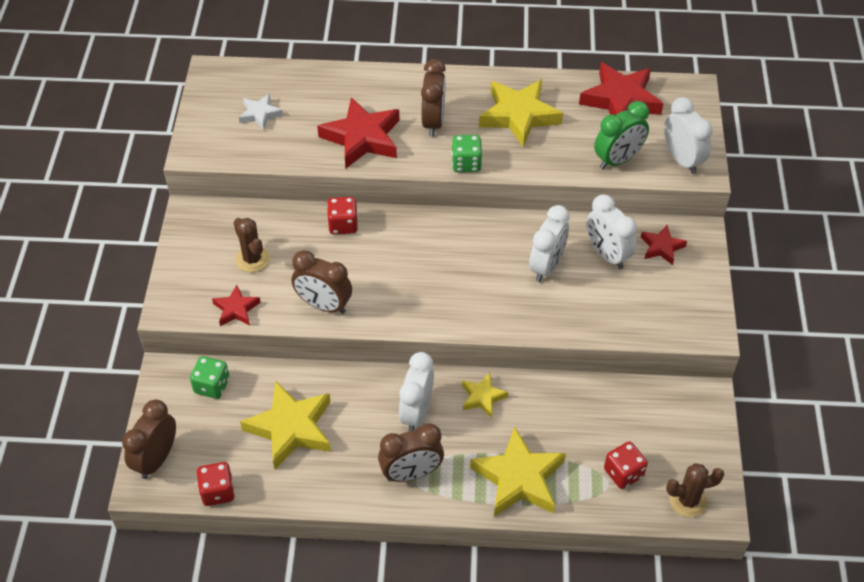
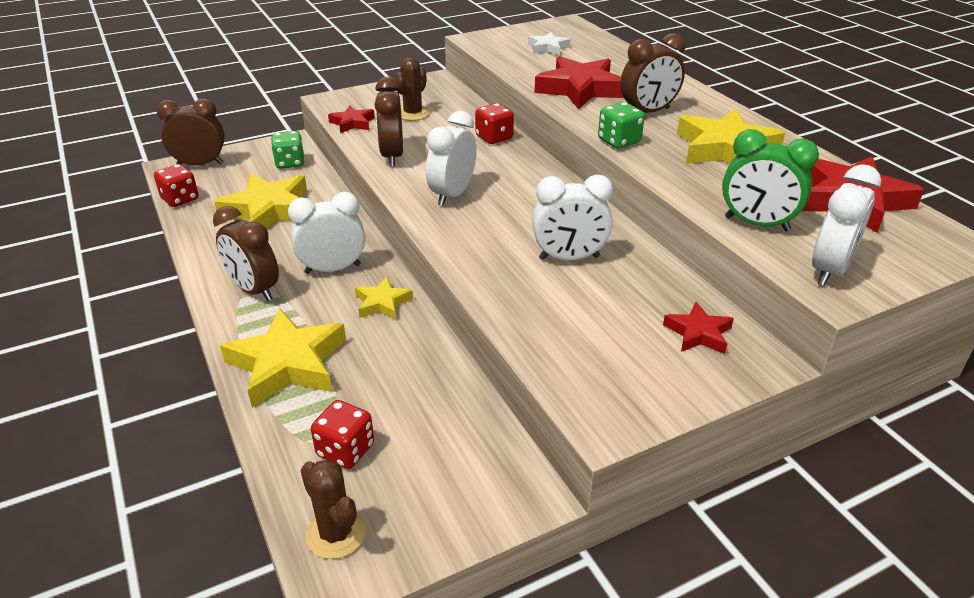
camera: 60 degrees right, 15 degrees down
(607, 255) = (635, 294): white clock -> white clock (452, 195)

